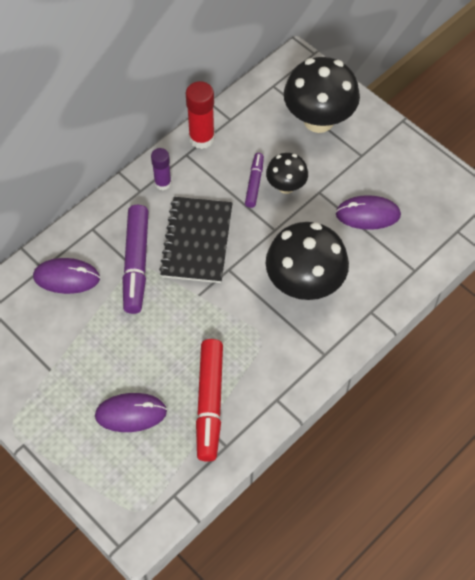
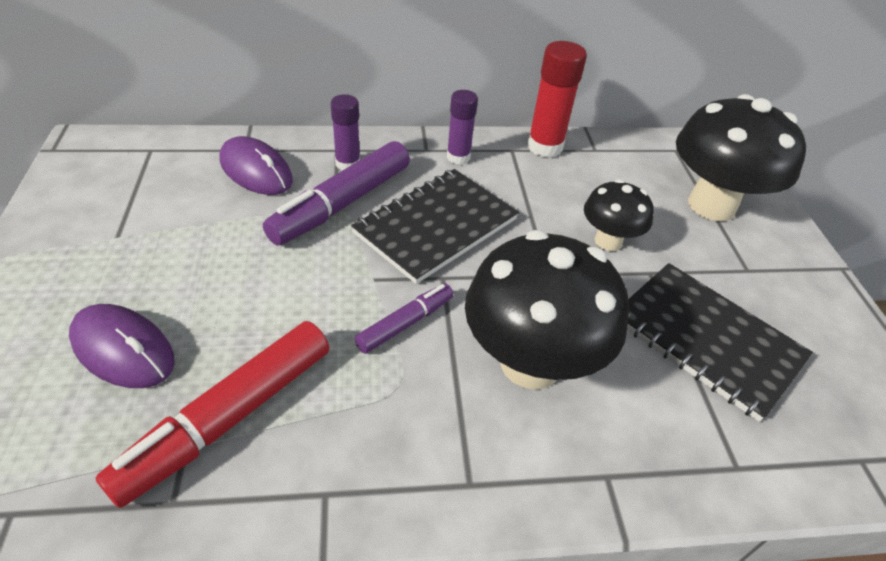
camera: 35 degrees right, 15 degrees down
(109, 234) = (347, 164): none -> purple glue stick
(254, 183) = (568, 215): purple marker -> purple marker (405, 323)
(367, 214) = (706, 340): purple mouse -> black notebook

